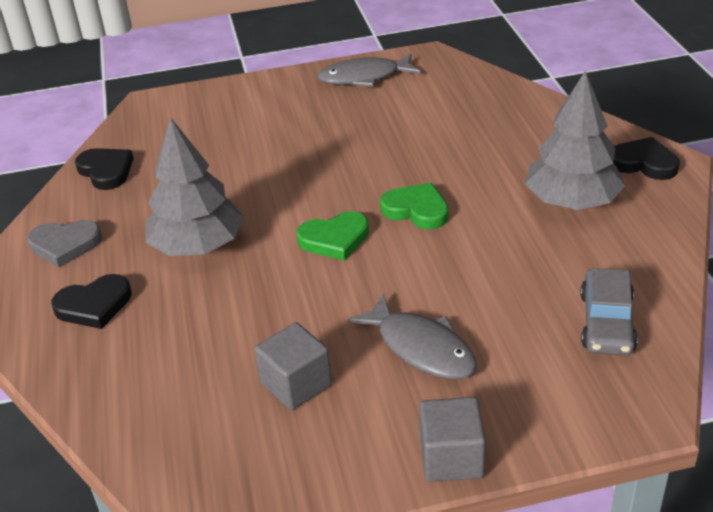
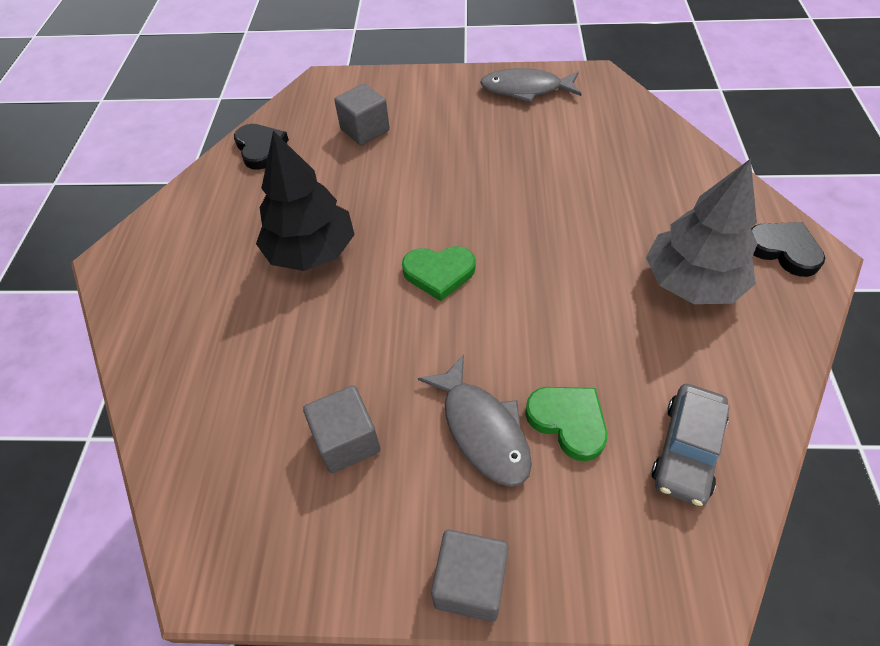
camera: 15 degrees right, 15 degrees up
(65, 245) = (198, 223): grey heart -> none
(94, 305) = (198, 297): black heart -> none
(197, 246) = (311, 251): grey tree -> black tree
(212, 137) = (365, 130): none -> grey cube
(416, 210) = (529, 256): green heart -> green heart (568, 421)

